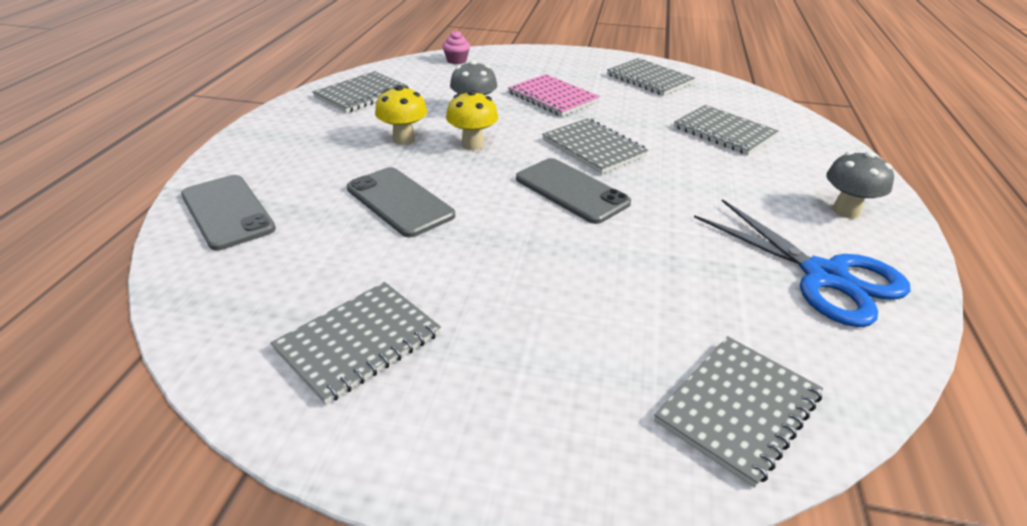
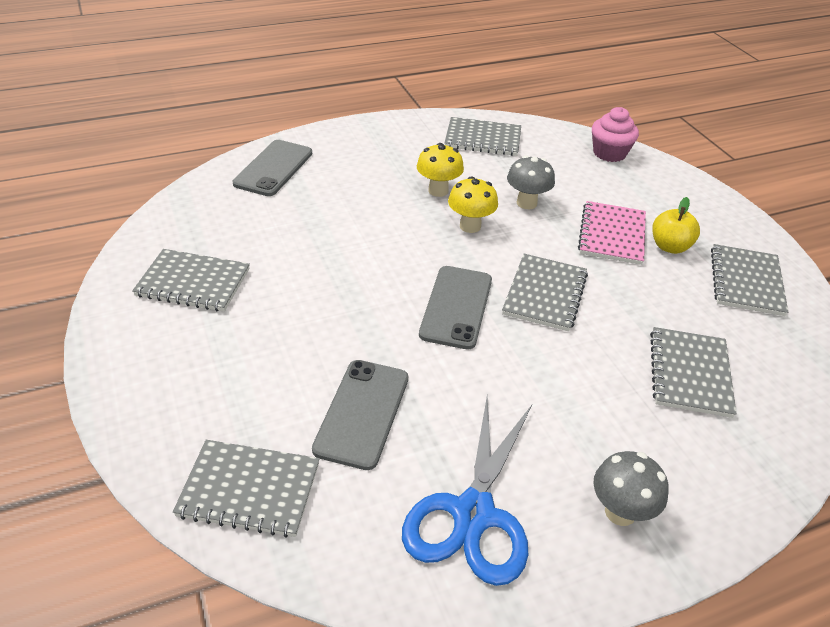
camera: 55 degrees right, 5 degrees up
(399, 202) = (352, 229): grey phone -> grey phone (362, 413)
(456, 60) = (609, 153): pink cupcake -> pink cupcake, size x1.55
(588, 85) = (669, 247): none -> yellow apple

